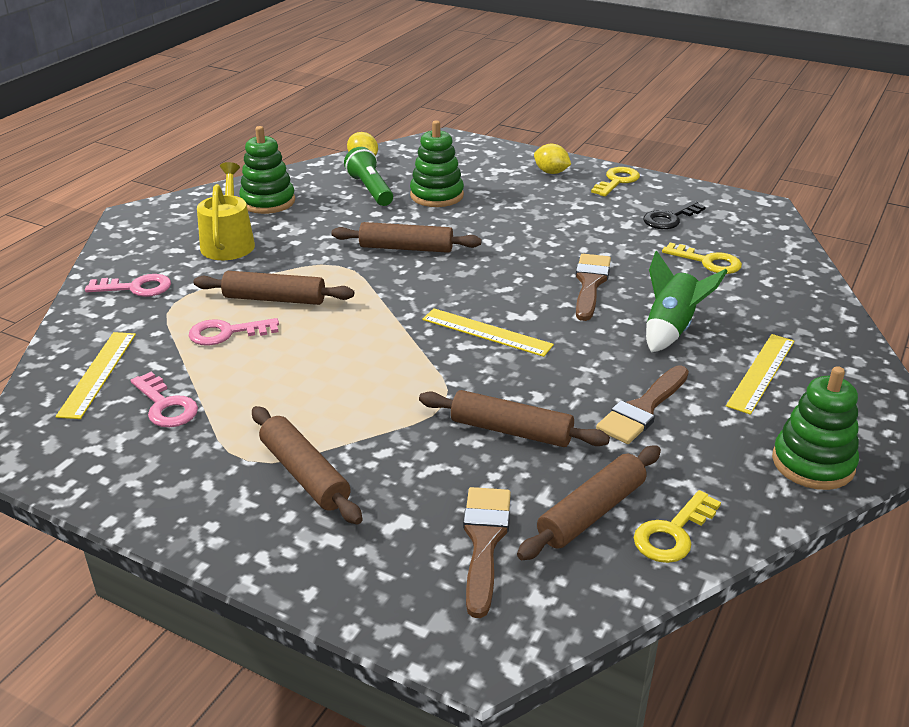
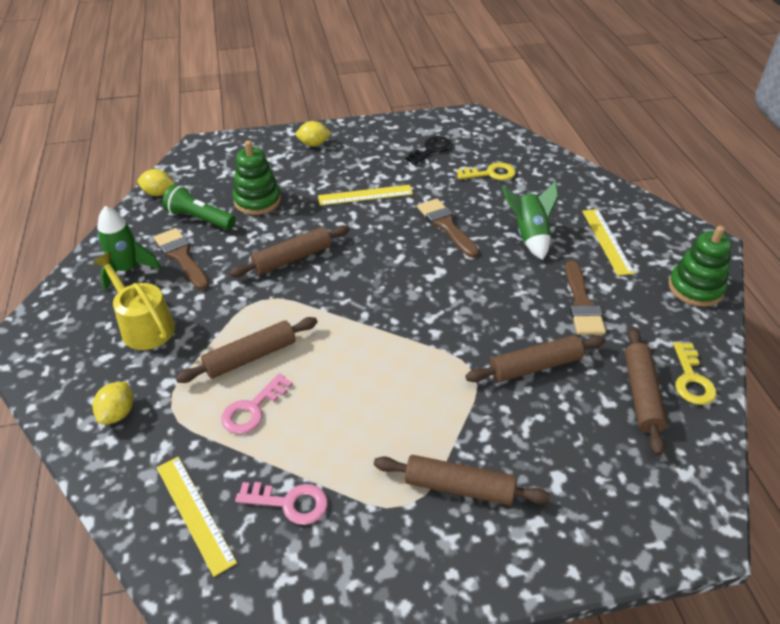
camera: 40 degrees left, 10 degrees up
(136, 288) = (118, 413): pink key -> yellow lemon
(268, 202) = (127, 270): green stacking toy -> green rocket
(484, 541) = (616, 456): brown brush -> brown brush (181, 256)
(486, 332) = (431, 299): yellow ruler -> yellow ruler (365, 195)
(617, 181) = (365, 133): yellow key -> none
(669, 218) = (431, 150): black key -> black key turned 150 degrees counterclockwise

